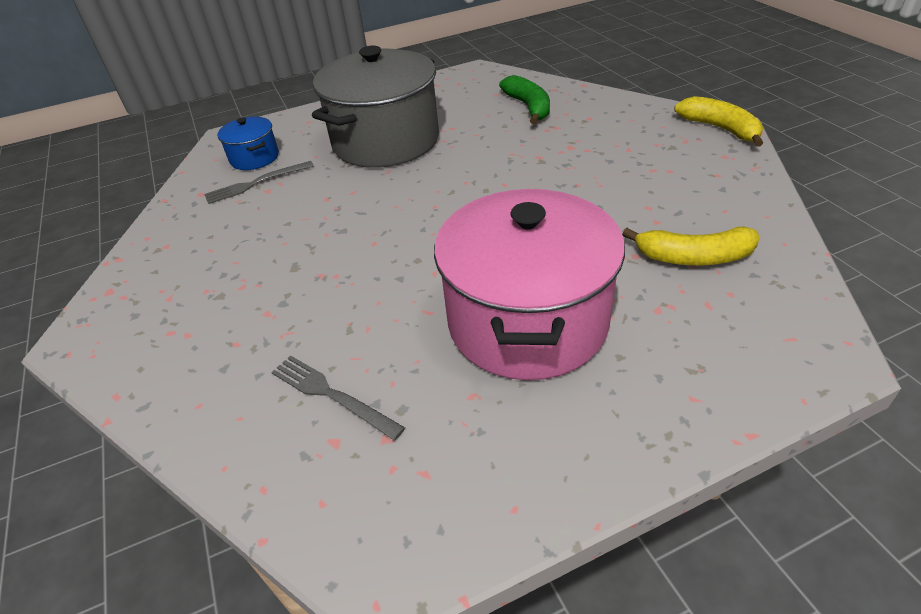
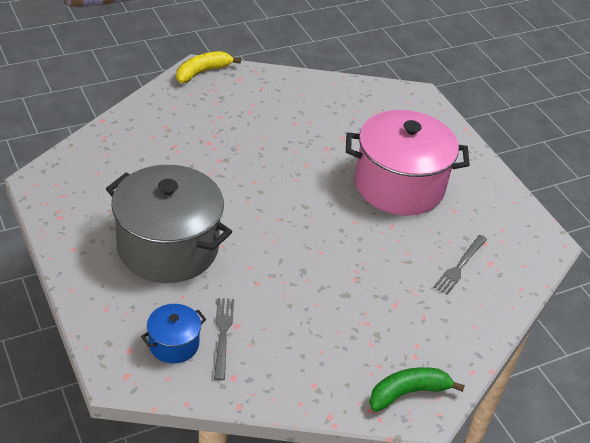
camera: 100 degrees left, 0 degrees up
(257, 183) = (223, 335): grey fork -> grey fork turned 150 degrees counterclockwise
(528, 107) = (133, 156): green banana -> green banana (407, 393)
(694, 257) = (345, 116): yellow banana -> none

